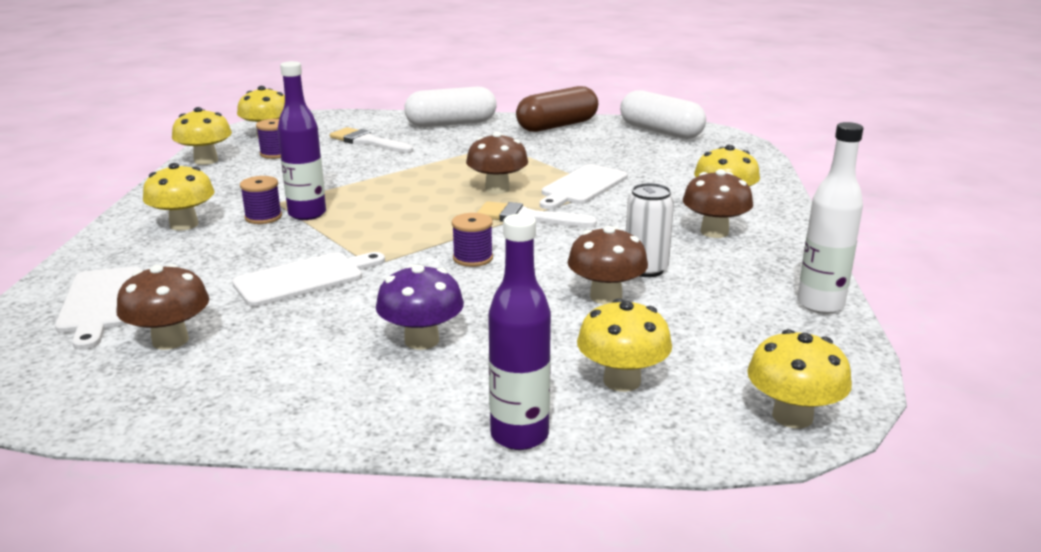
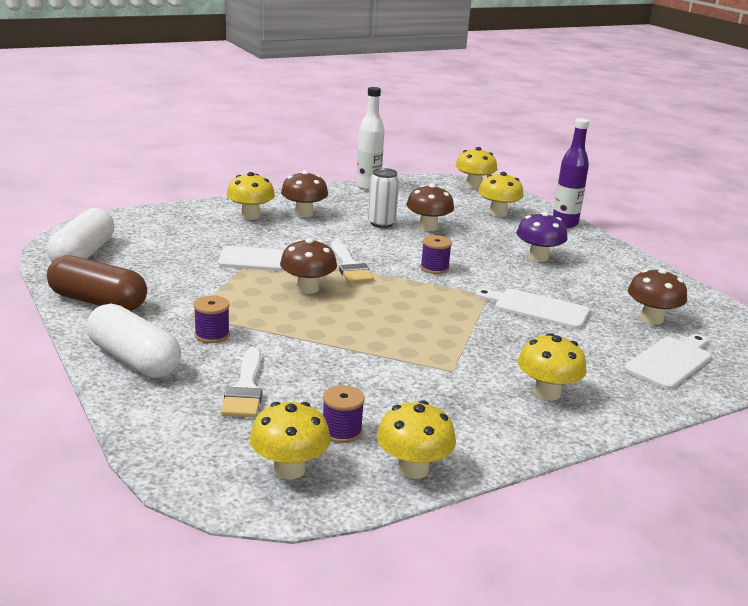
camera: 125 degrees left, 0 degrees up
(263, 217) = (484, 363): purple spool -> purple spool (212, 335)
(307, 214) = (453, 347): purple bottle -> none

